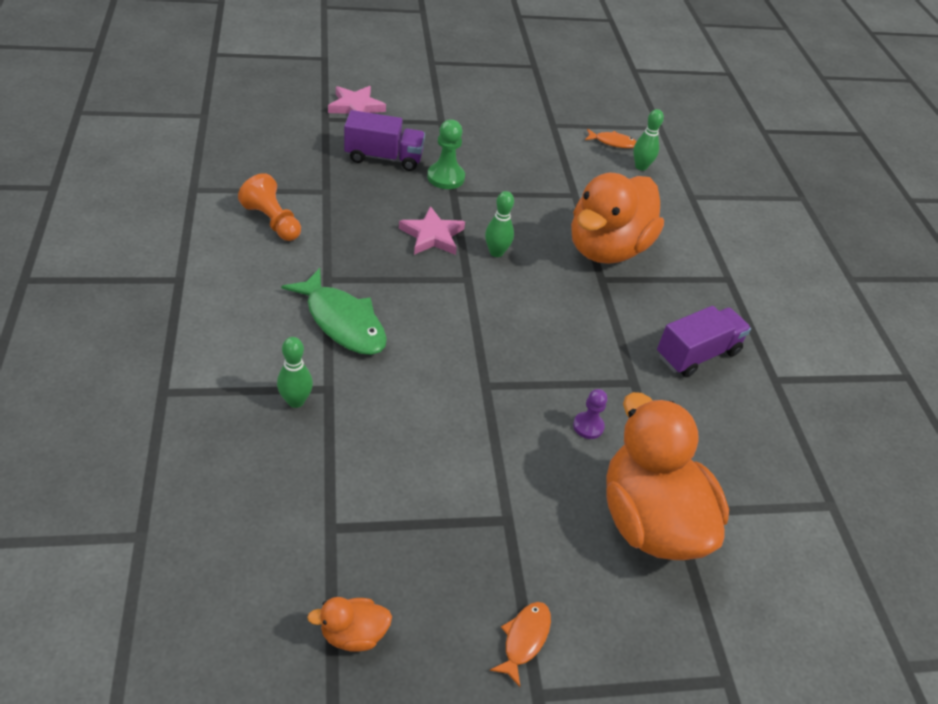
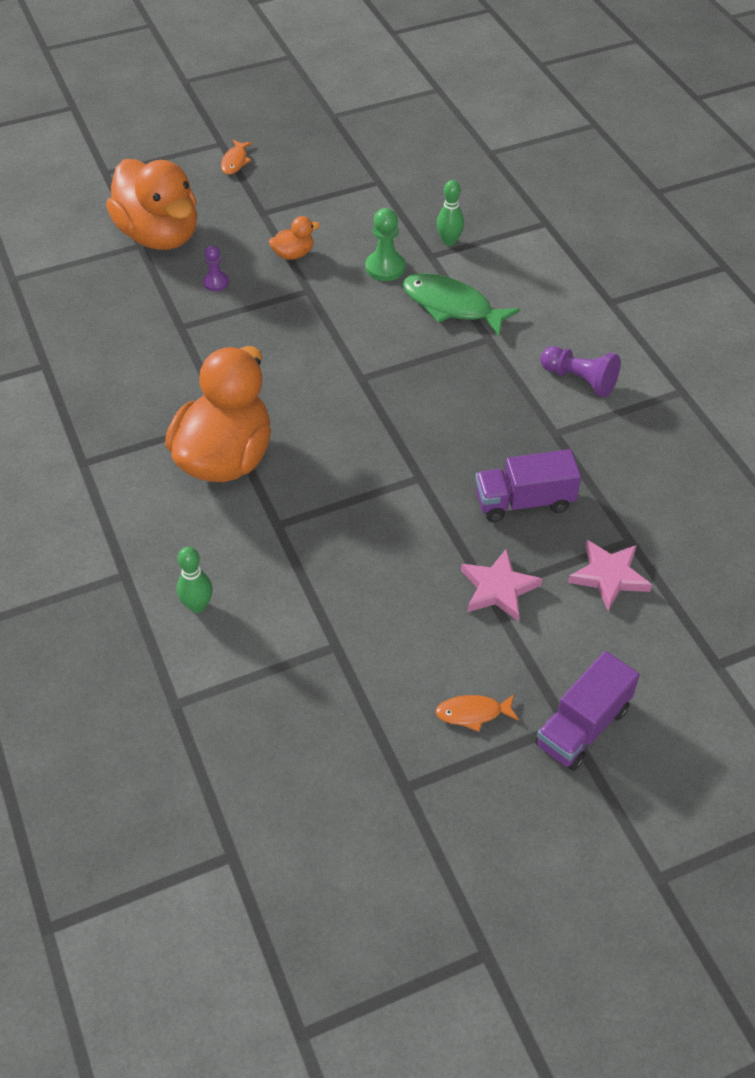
camera: 170 degrees right, 5 degrees up
(272, 221) = (579, 380): orange pawn -> purple pawn
(353, 634) = (337, 142): orange duck -> orange duck (293, 254)
(432, 235) = (417, 414): pink star -> pink star (498, 588)
(445, 177) = (439, 497): green pawn -> green pawn (385, 267)
(496, 252) = (344, 415): green bowling pin -> none
(613, 142) = (243, 641): orange fish -> orange fish (473, 713)
(697, 354) = (121, 367): purple truck -> purple truck (582, 726)

